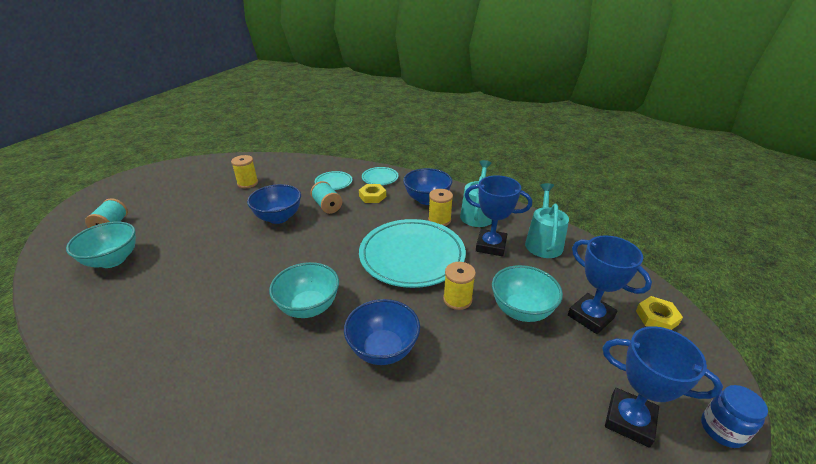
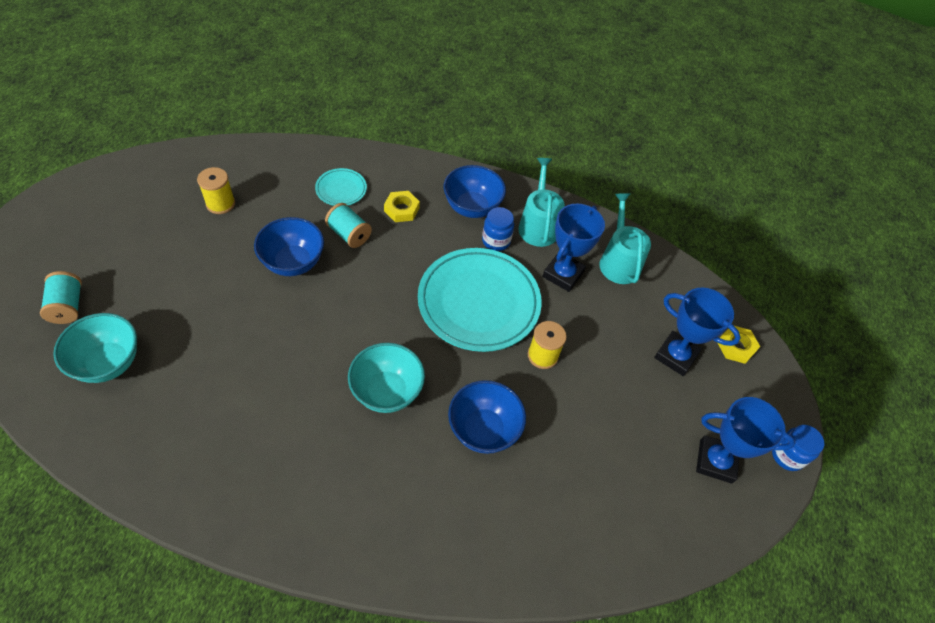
camera: 20 degrees left, 20 degrees up
(380, 178) = (400, 174): turquoise plate -> none
(439, 220) = (496, 241): yellow spool -> blue jar
(491, 246) = (563, 274): blue trophy -> blue trophy turned 60 degrees counterclockwise
(521, 310) = (609, 359): turquoise bowl -> none

